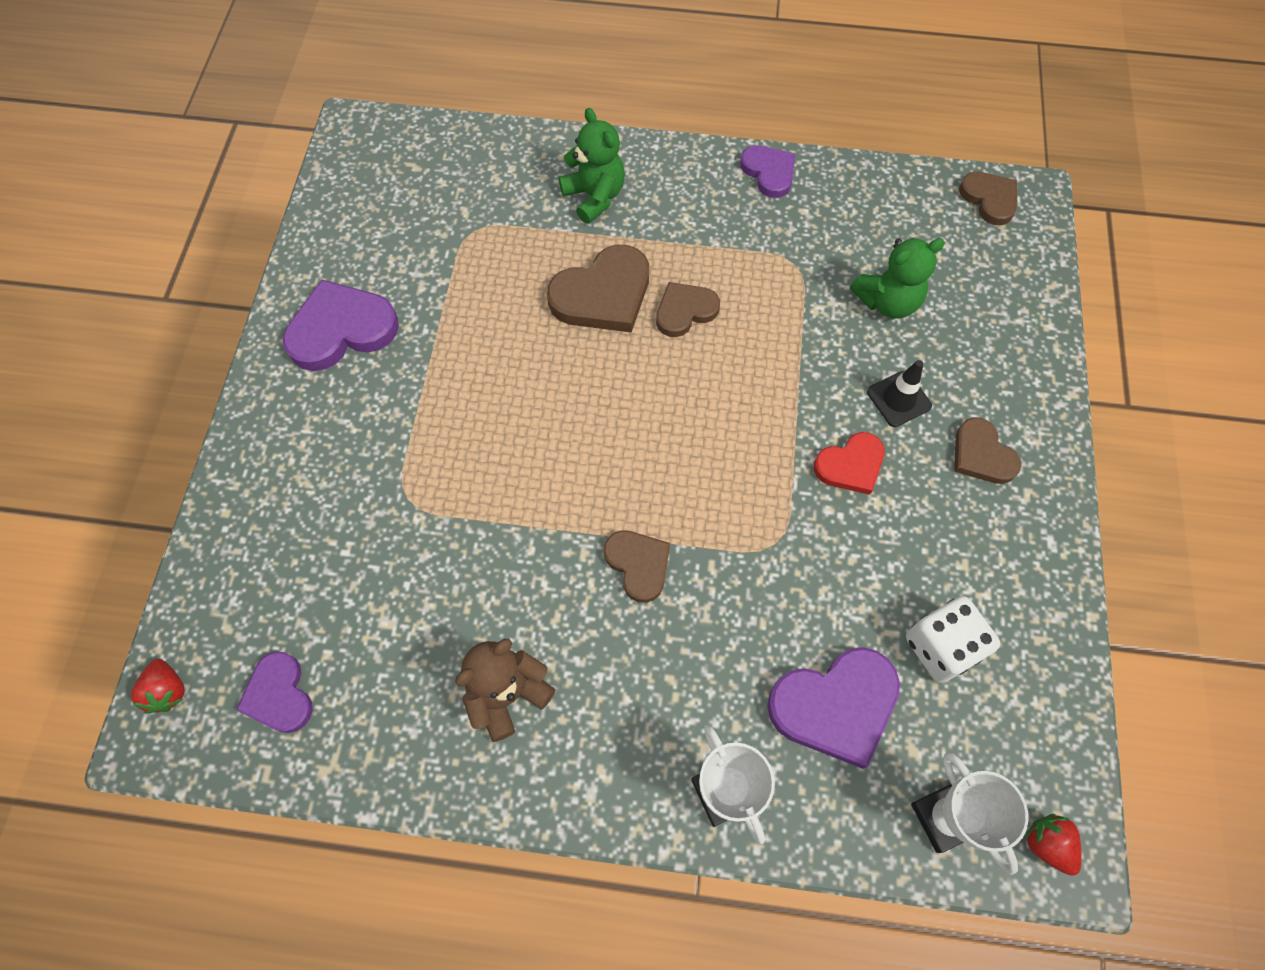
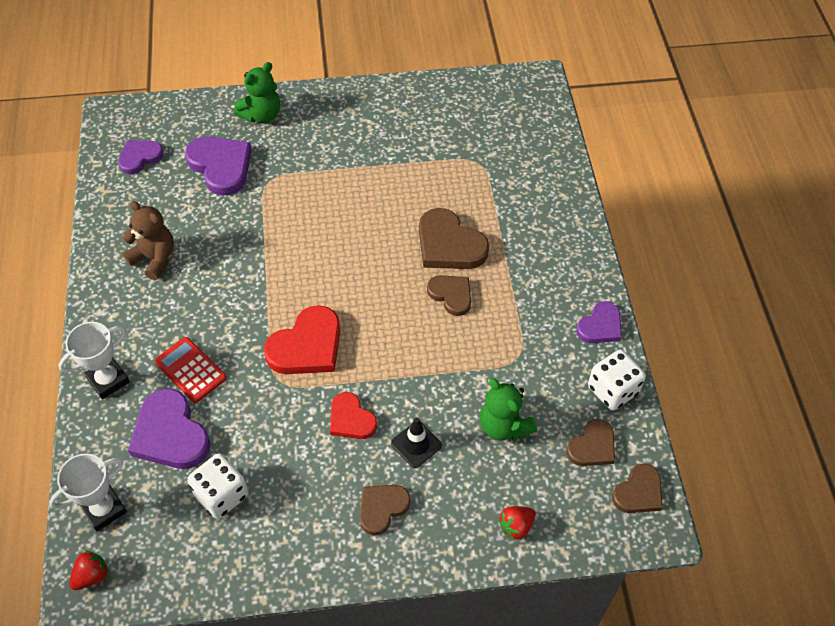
camera: 75 degrees right, 10 degrees down
(168, 690) = (136, 112): red strawberry -> red strawberry (516, 526)
(341, 329) = (378, 118): purple heart -> purple heart (221, 166)
(594, 197) = (532, 222): green teddy bear -> green teddy bear (261, 115)
(638, 565) = (248, 306): brown heart -> brown heart (592, 446)
(725, 498) = (307, 346): none -> red heart
(731, 663) = (190, 370): none -> red calculator
(858, 185) = (612, 390): none -> white dice

